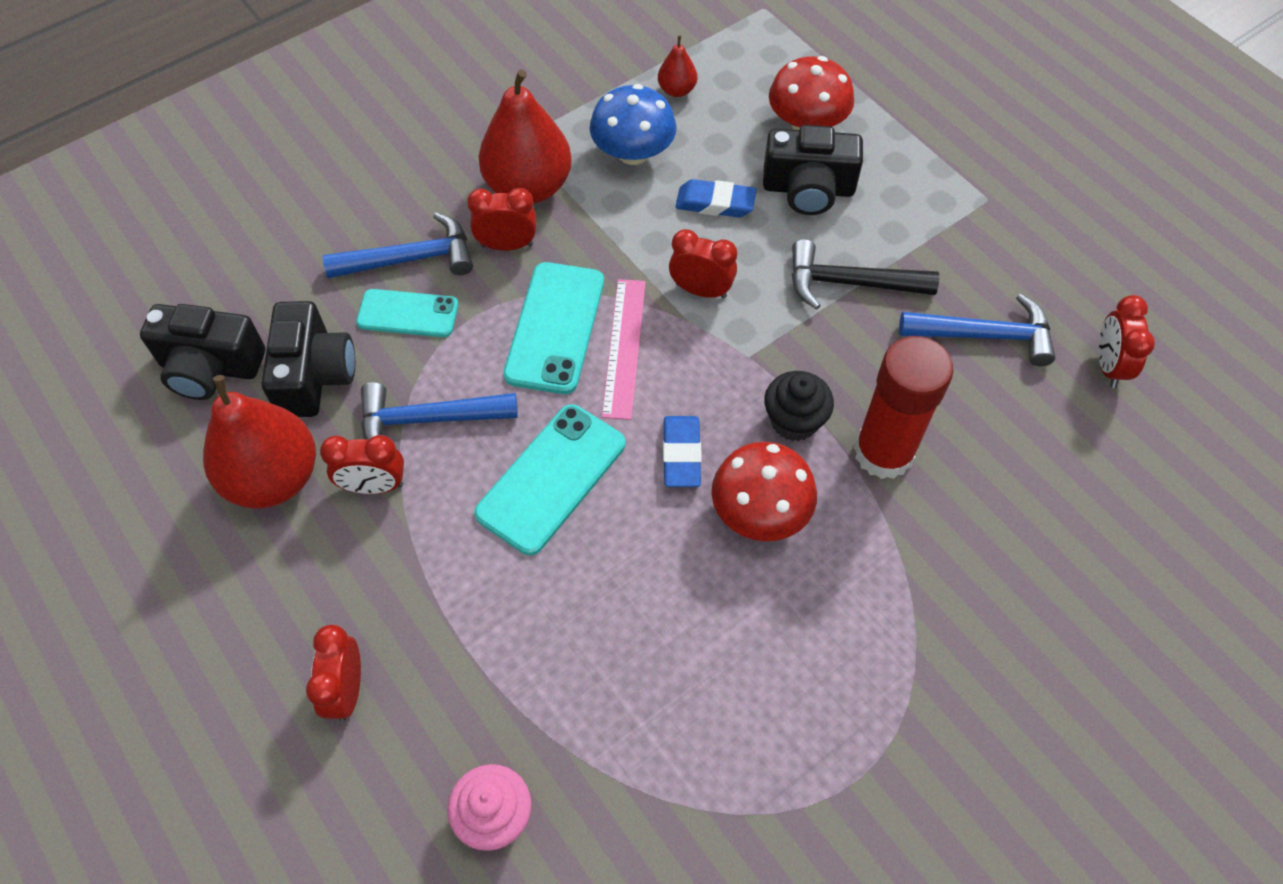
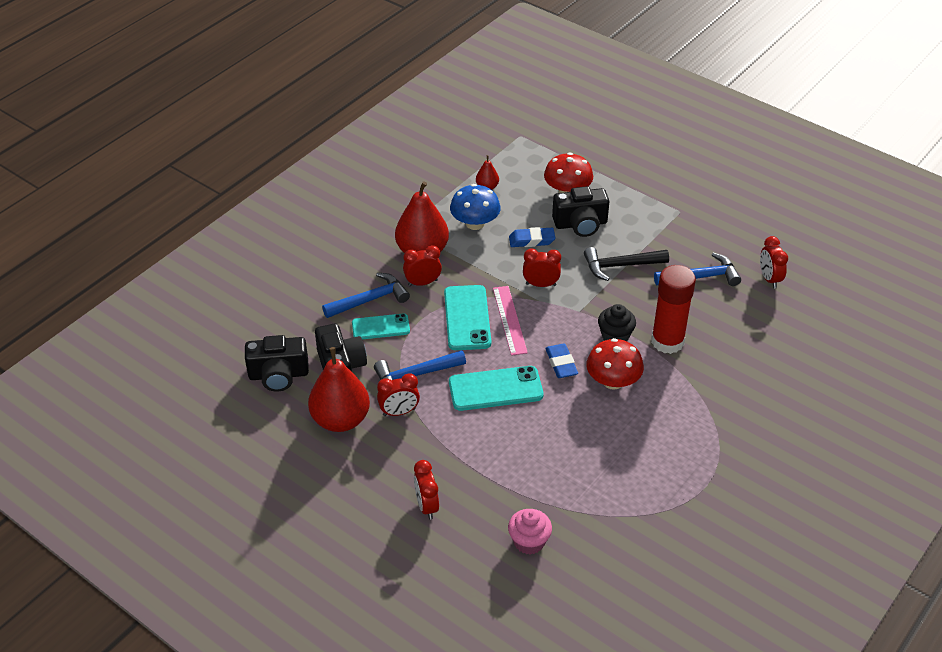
camera: 15 degrees left, 15 degrees down
(551, 479) = (495, 389): turquoise phone -> turquoise phone turned 60 degrees clockwise

